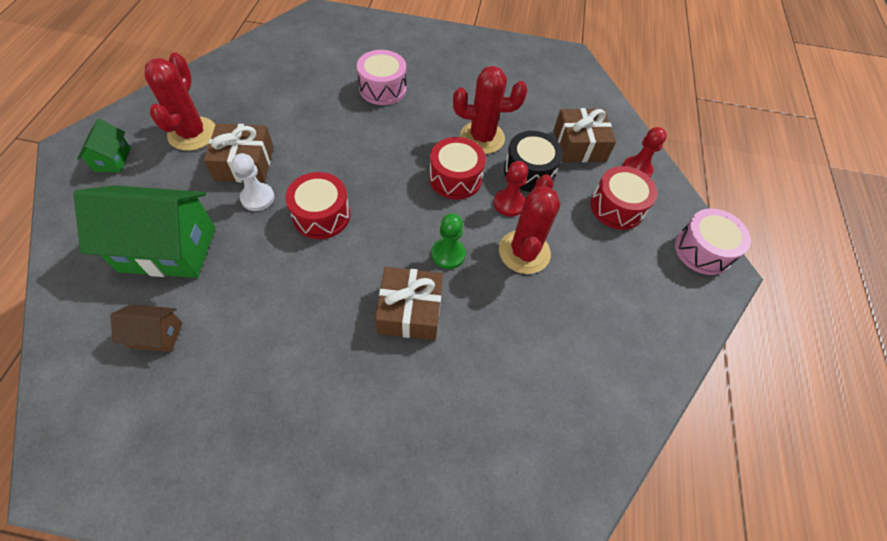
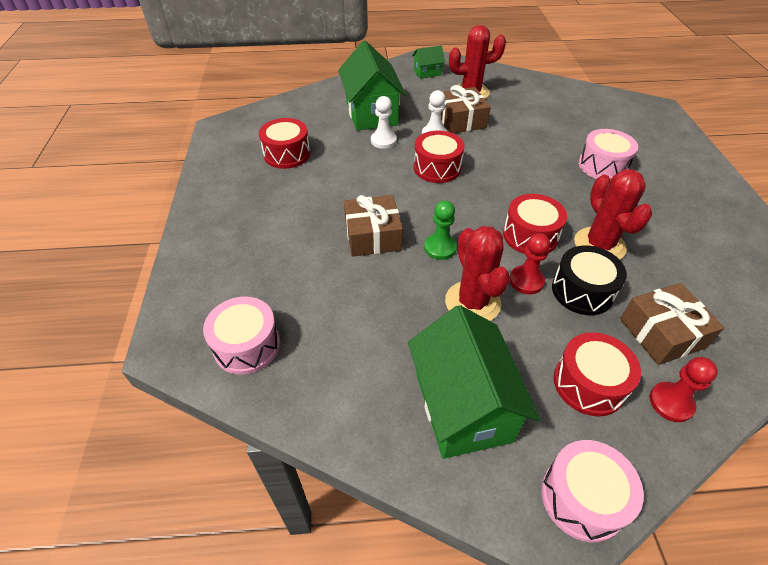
camera: 80 degrees right, 10 degrees down
(157, 335) = (310, 129): brown house -> none
(203, 378) = (287, 154): none -> red drum
(239, 253) = (383, 141): none -> white pawn
(524, 252) = (472, 302): red cactus -> red cactus turned 75 degrees clockwise
(537, 477) = (247, 345): none -> pink drum
(628, 297) = (462, 407): none -> green house

